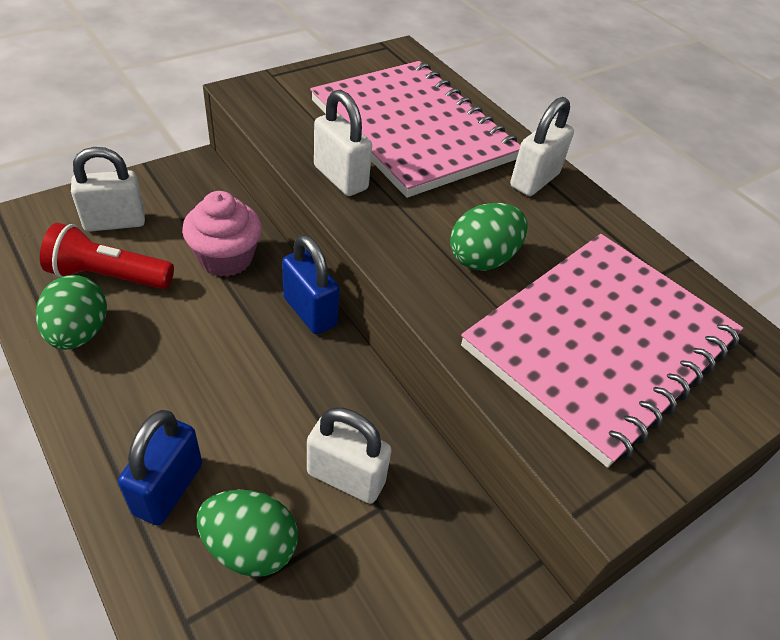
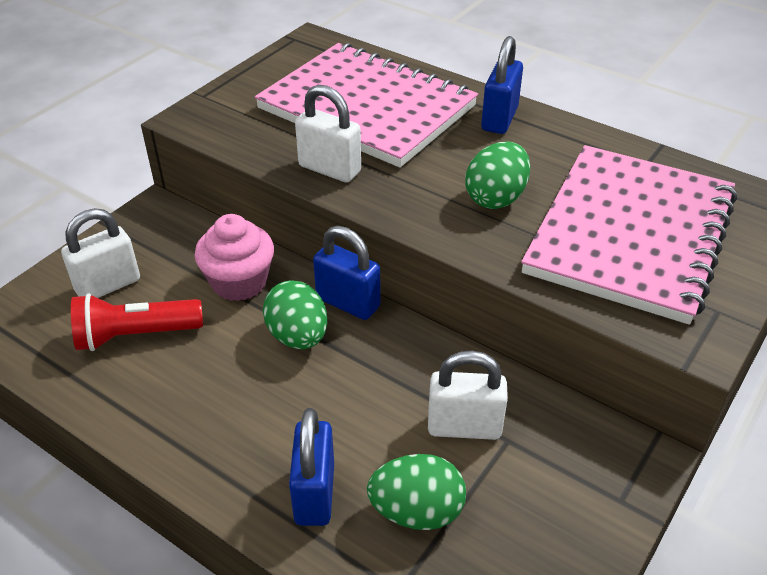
camera: 15 degrees left, 5 degrees down
(79, 333) = (141, 395): green egg -> green egg (298, 336)
(534, 180) = (499, 119): white padlock -> blue padlock

